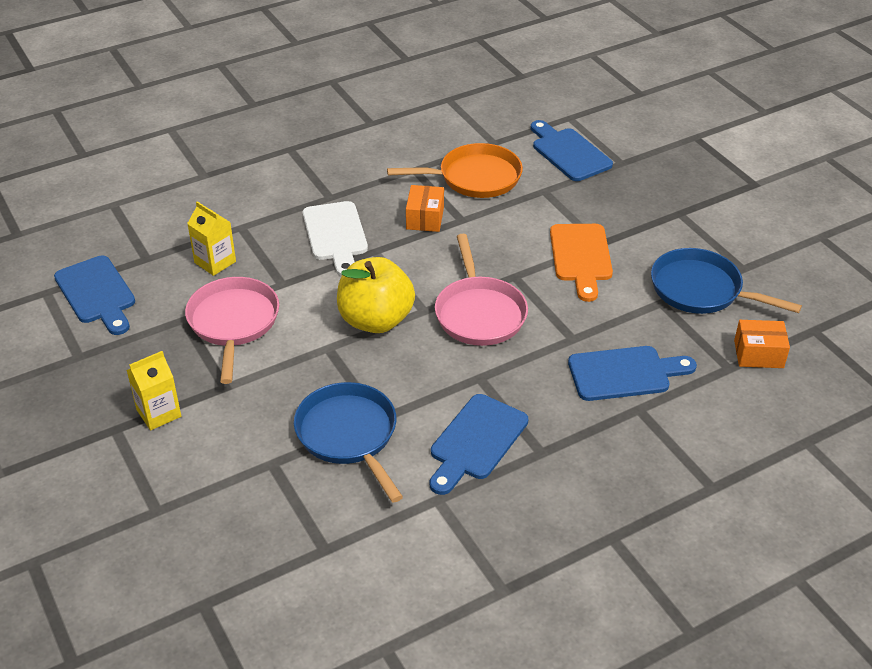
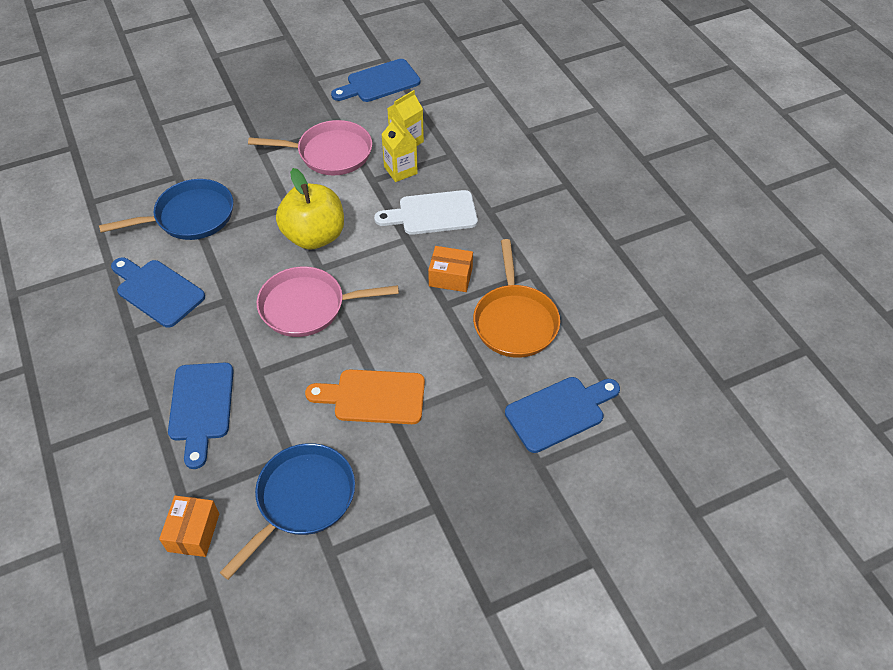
camera: 95 degrees right, 10 degrees up
(159, 413) = (245, 119): yellow carton -> yellow carton (400, 170)

